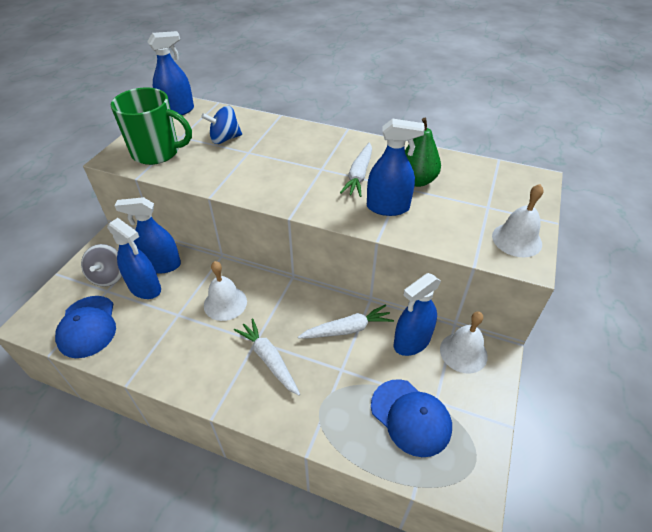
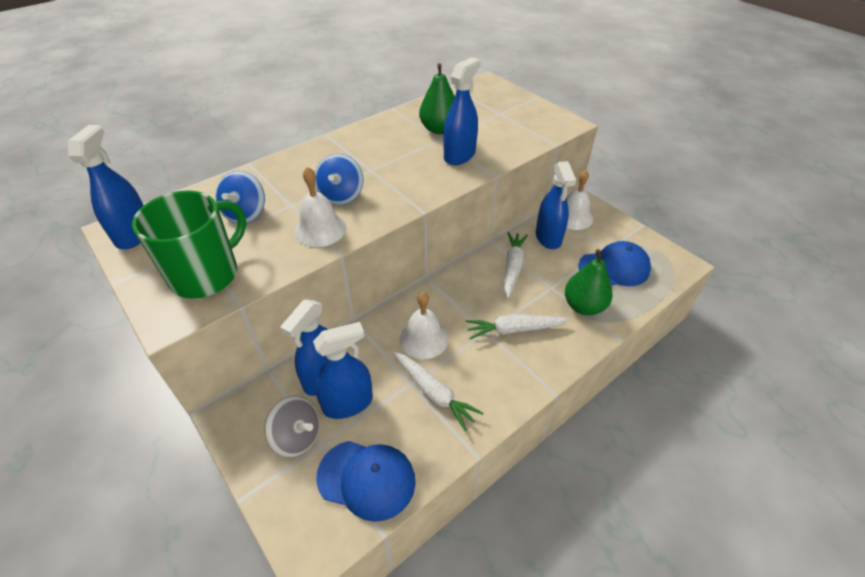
camera: 60 degrees left, 0 degrees up
(276, 169) = (341, 195): none -> blue spinning top
(333, 406) = (583, 306): none -> green pear
(359, 175) = (402, 153): white carrot -> white carrot (434, 393)
(517, 239) = (543, 117): white bell -> white bell (320, 229)

